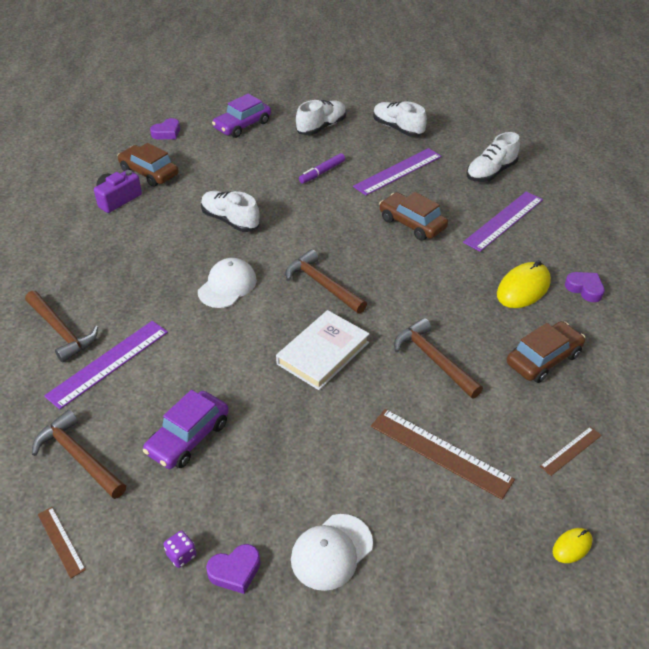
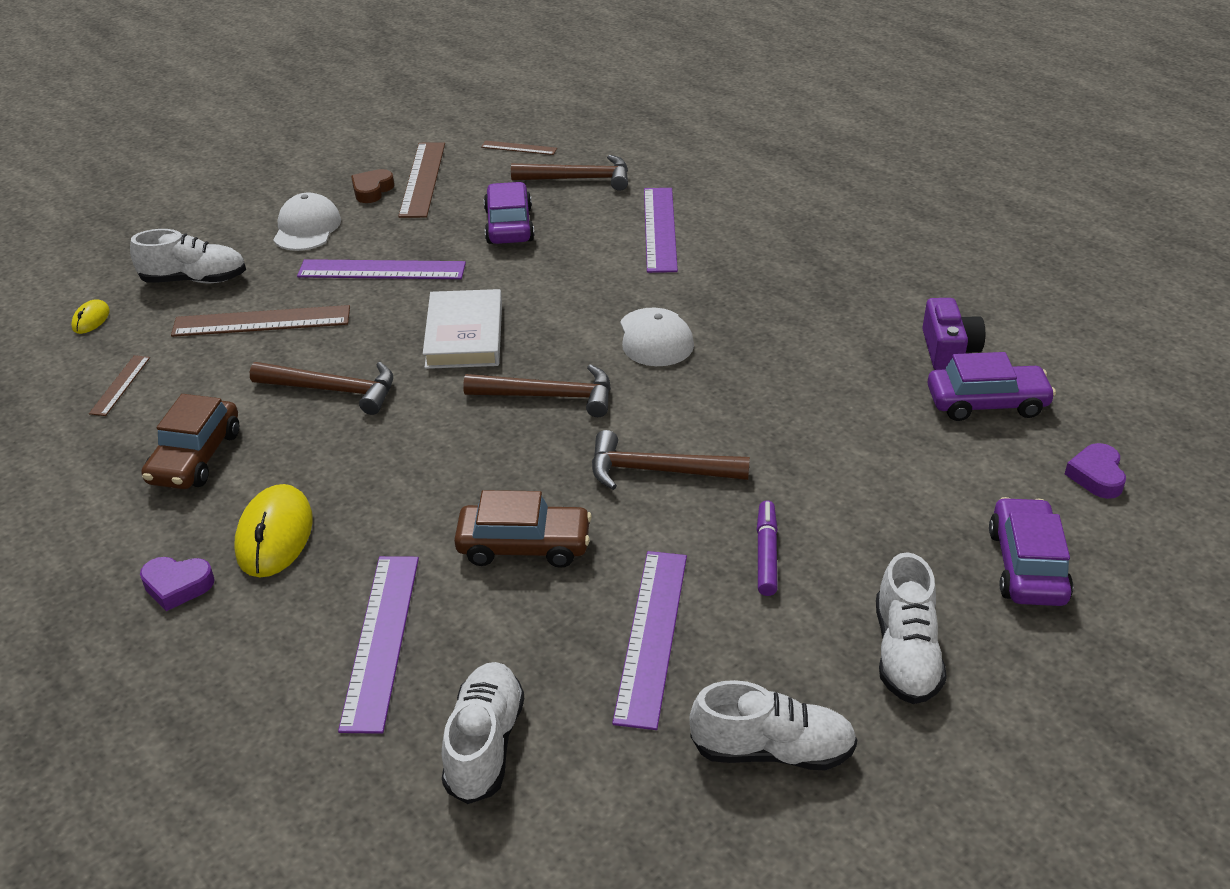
camera: 140 degrees right, 5 degrees down
(61, 331) = (745, 225): brown hammer -> brown hammer (658, 471)
(149, 173) = (986, 403): brown car -> purple car
(181, 555) = (422, 179): purple dice -> brown ruler
(230, 220) = (773, 405): white shoe -> white shoe (194, 280)
(235, 571) = (372, 190): purple heart -> brown heart
(318, 451) = (382, 270): none -> purple ruler

